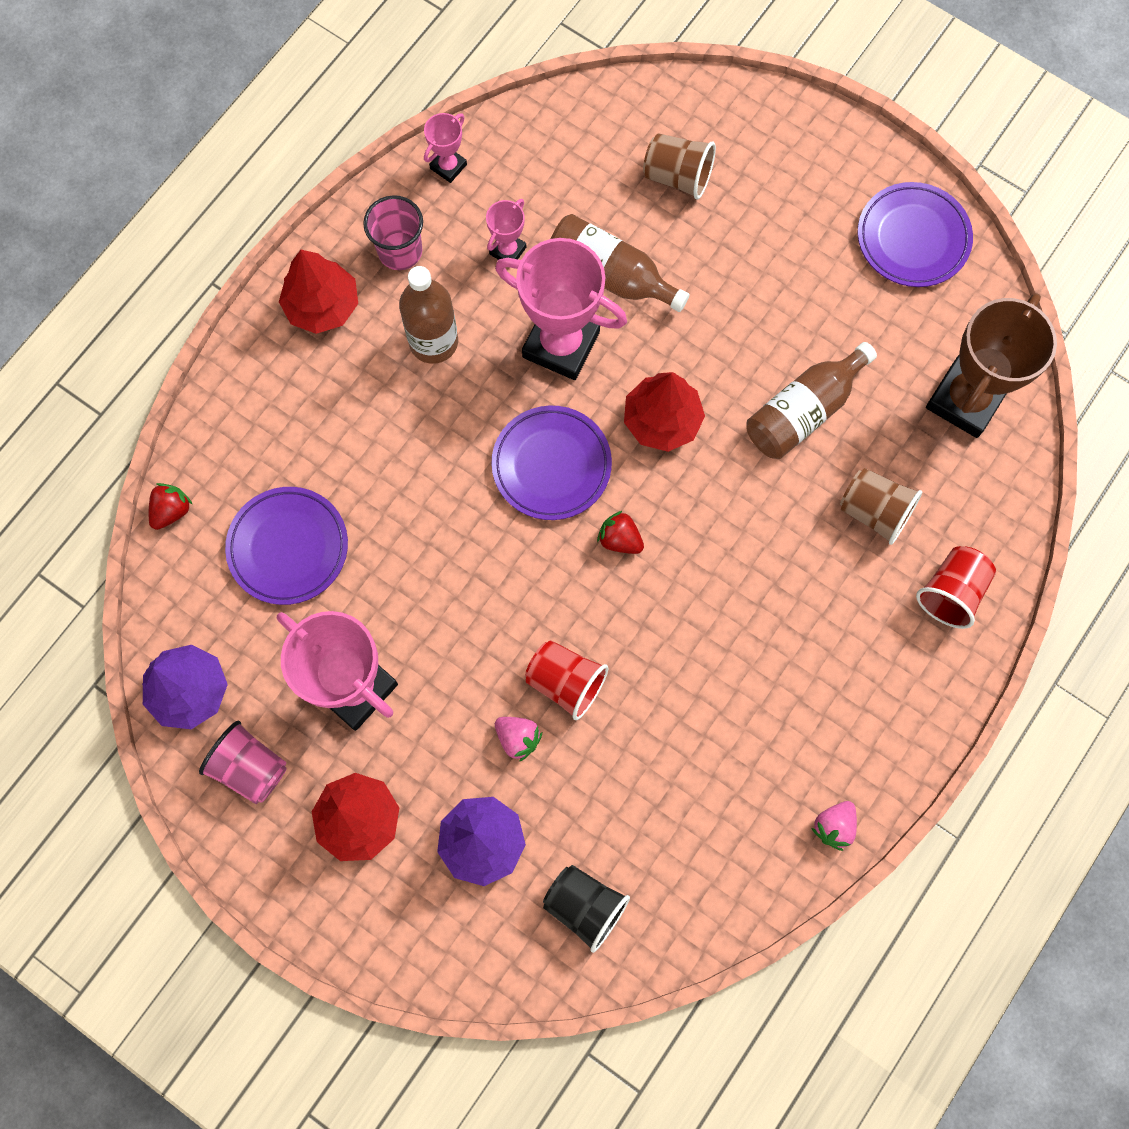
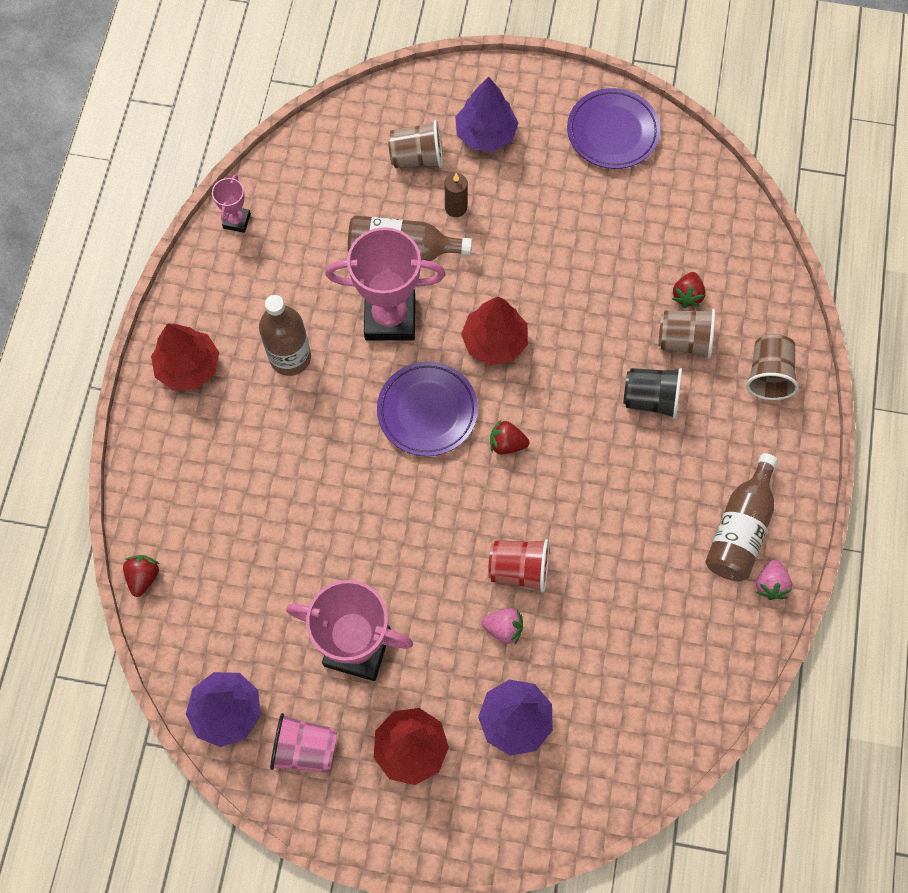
camera: 25 degrees left, 5 degrees down
(288, 547) = (252, 564): purple plate -> none
(400, 251) = (230, 300): pink cup -> none
(508, 251) = (314, 265): pink trophy -> none
(585, 906) = (617, 731): black cup -> black cup (650, 399)
(693, 251) = (456, 208): none -> brown candle
(767, 181) = (486, 134): none -> purple tree
(803, 411) = (596, 290): brown bottle -> brown bottle (740, 528)
(904, 461) = (687, 295): none -> red strawberry
(951, 592) = (768, 375): red cup -> brown cup
(965, 400) = (708, 232): brown trophy -> none

